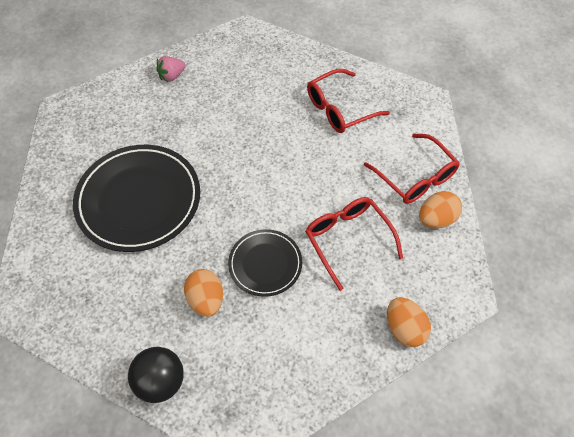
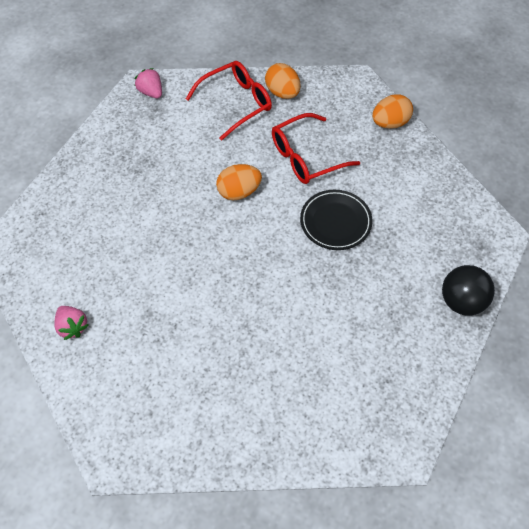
camera: 90 degrees left, 0 degrees up
(139, 200) = (262, 344): black plate -> none
(206, 300) = (377, 270): orange egg -> orange egg (239, 192)
(339, 109) = (145, 157): red glasses -> none
(420, 108) = (151, 92): none -> pink strawberry

